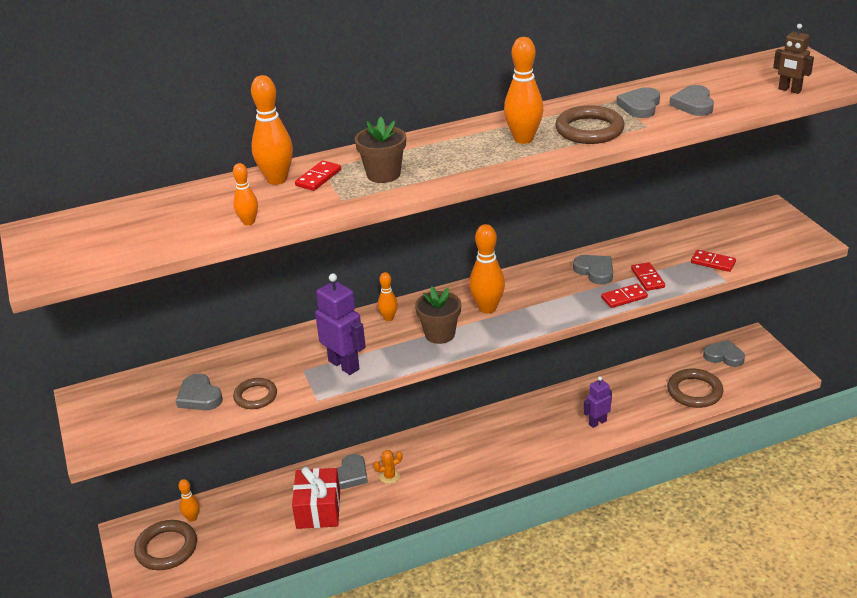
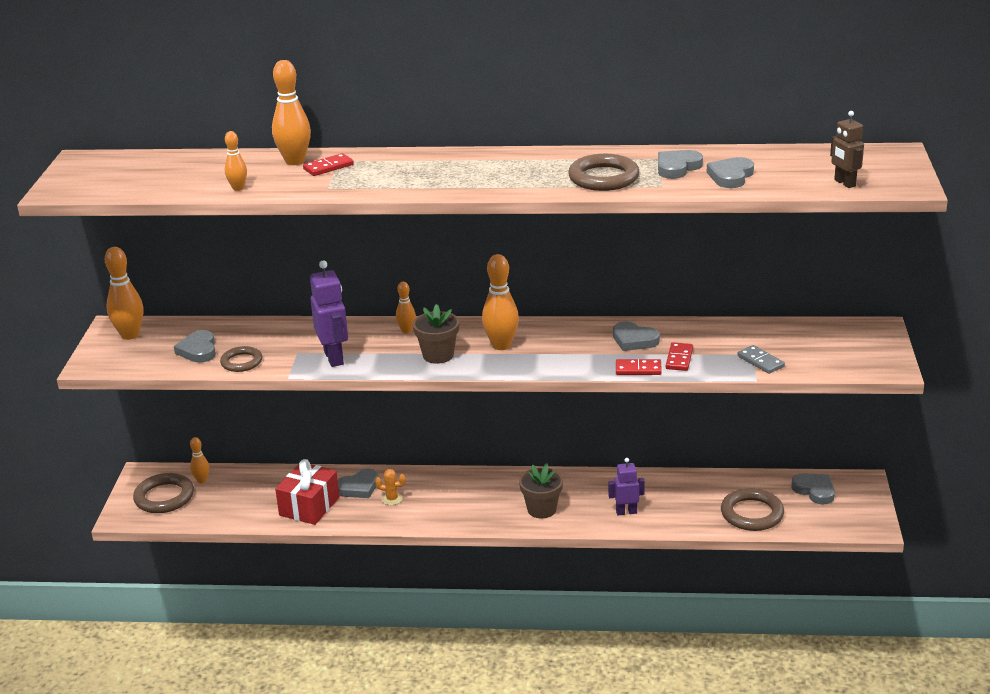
camera: 25 degrees right, 5 degrees down
(383, 174) = (383, 176): brown flower pot -> brown flower pot (541, 509)
(523, 139) = (535, 173): orange bowling pin -> orange bowling pin (130, 335)
(595, 271) = (634, 340): grey heart -> grey heart turned 135 degrees clockwise
(713, 262) = (760, 361): red domino -> grey domino

